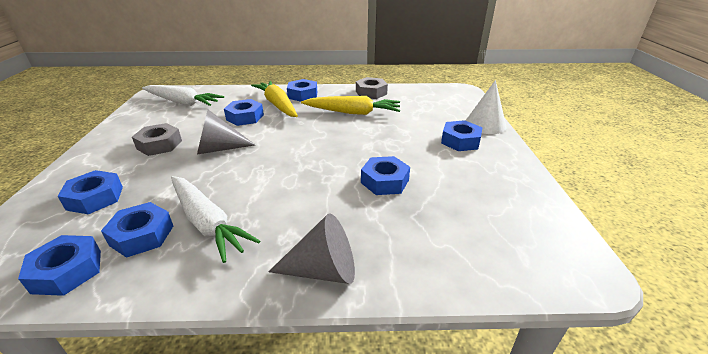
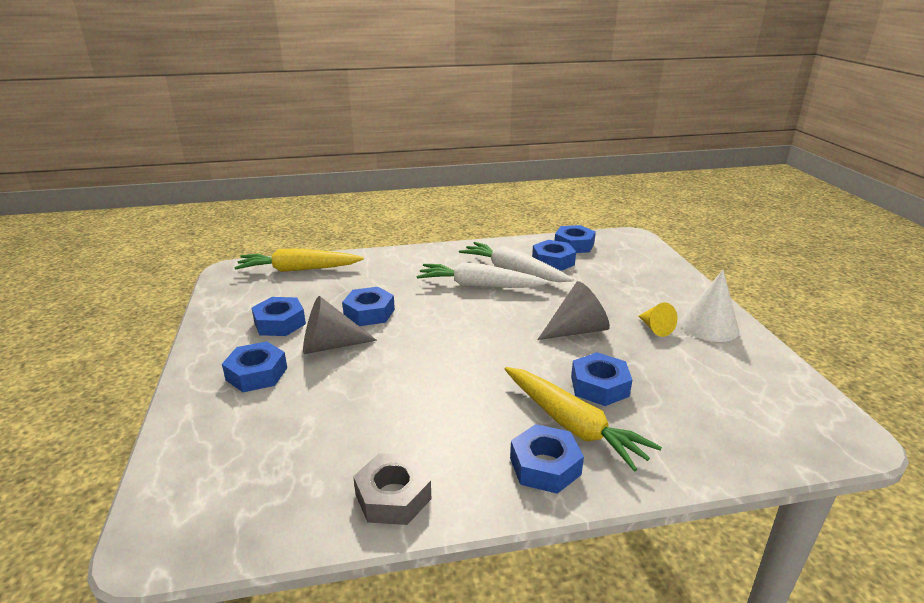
camera: 170 degrees right, 5 degrees down
(95, 198) = (628, 277): blue nut -> blue nut (280, 323)
(159, 145) = (655, 328): grey nut -> yellow cone
(182, 102) = (751, 411): white carrot -> white carrot (479, 286)
(323, 270) = (413, 257): grey cone -> grey cone (330, 345)
(353, 112) = (423, 419): yellow carrot -> yellow carrot (298, 270)
(485, 124) = (192, 414): white cone -> white cone (709, 326)

